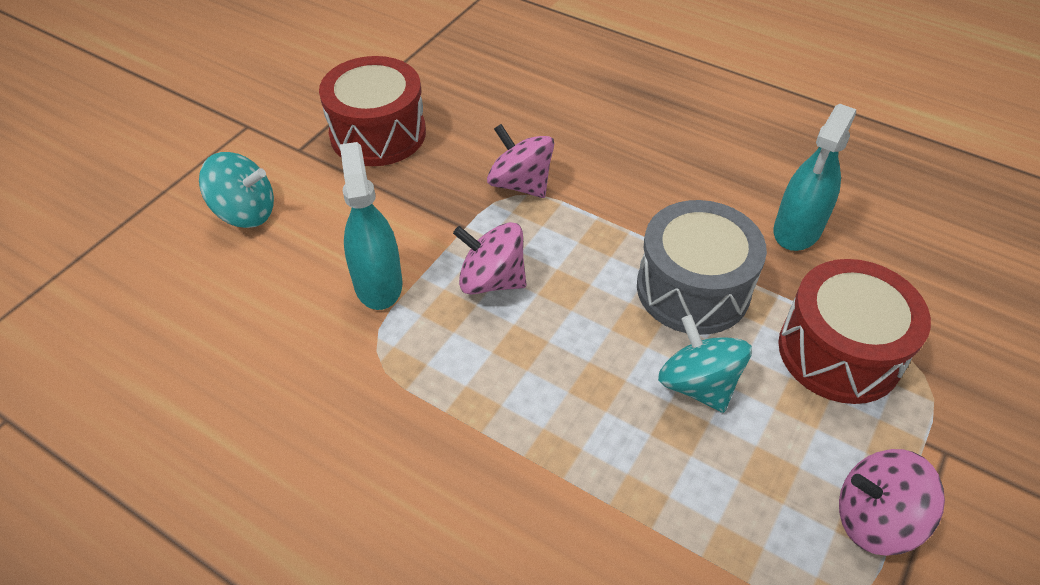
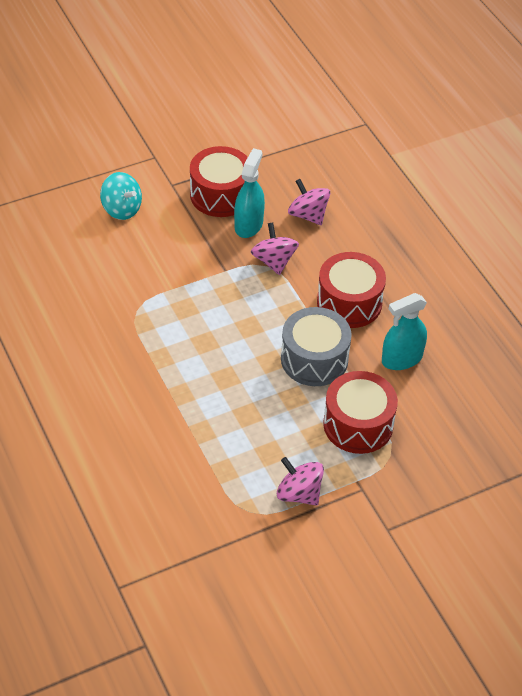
camera: 30 degrees right, 0 degrees up
(378, 283) = (160, 278): turquoise spray bottle -> turquoise spray bottle (248, 225)
(491, 280) = (217, 304): pink spinning top -> pink spinning top (308, 215)
(664, 190) = (349, 302): none -> red drum
(698, 384) = (273, 402): turquoise spinning top -> none

